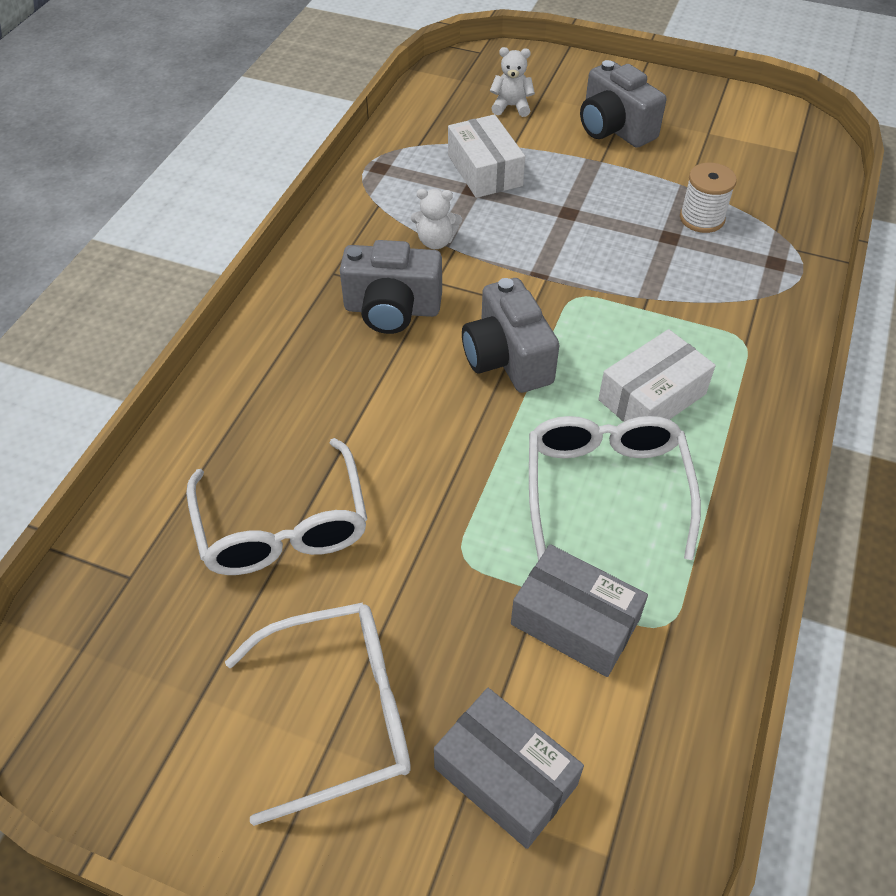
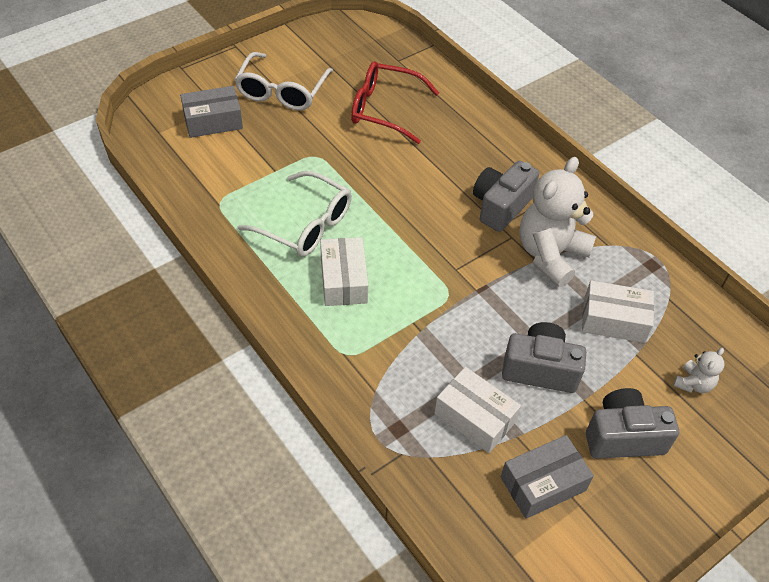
camera: 120 degrees right, 0 degrees up
(283, 526) = (384, 109): white glasses -> red glasses
(436, 241) = (550, 255): white teddy bear -> white teddy bear, size x2.18
(507, 359) = (423, 235): grey camera -> grey camera (540, 369)
(575, 621) = (250, 174): grey box -> grey box (543, 484)
(702, 218) = (475, 417): white spool -> white box

